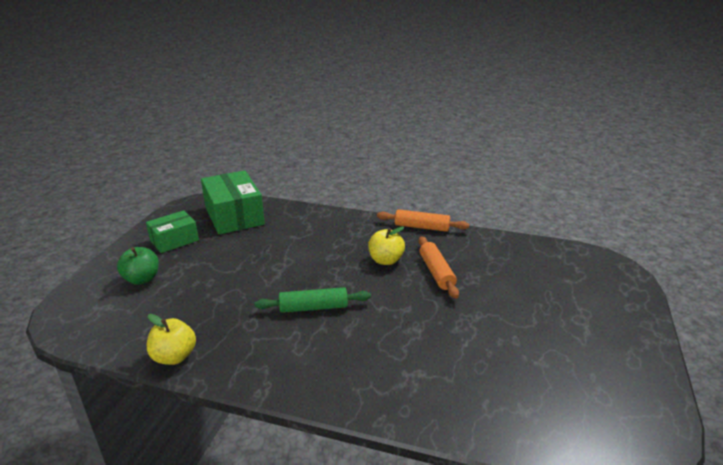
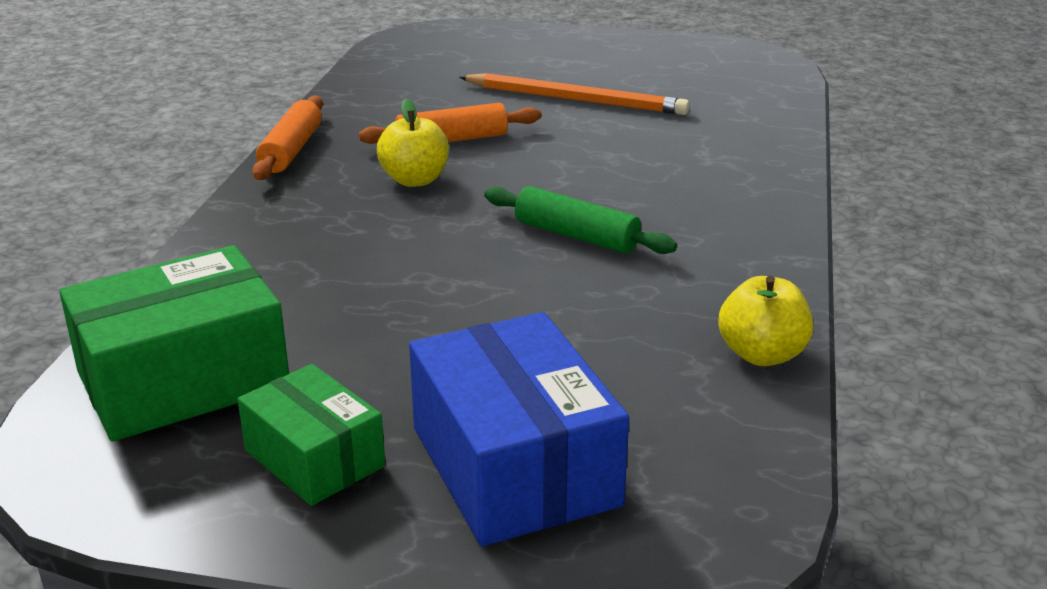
camera: 95 degrees left, 0 degrees up
(142, 279) = (514, 466): green apple -> blue box
(313, 307) = (576, 236): green rolling pin -> green rolling pin turned 45 degrees counterclockwise
(507, 323) = (576, 100): none -> orange pencil

